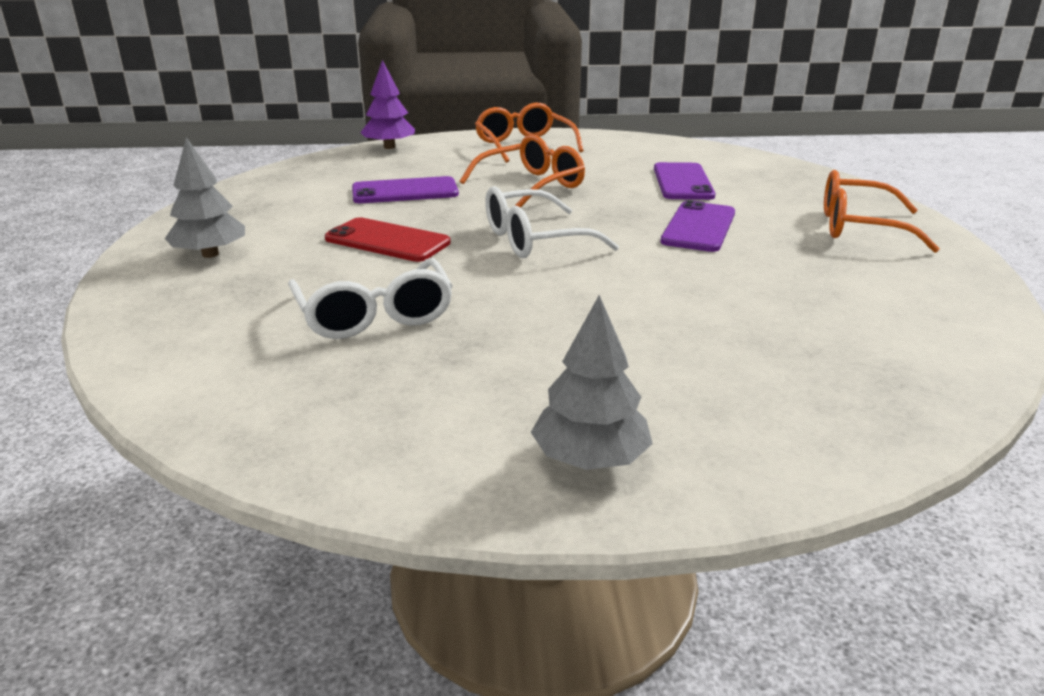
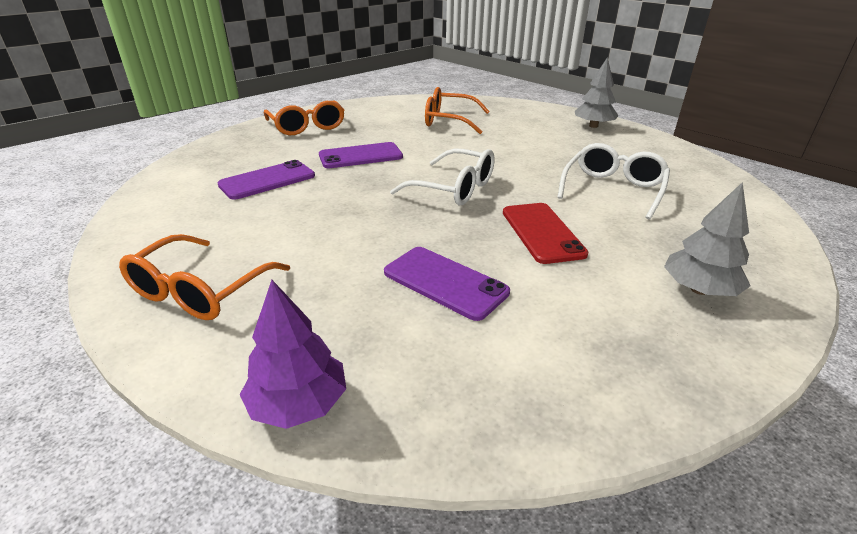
camera: 130 degrees left, 5 degrees up
(531, 185) = (346, 230): orange glasses -> orange glasses (449, 121)

